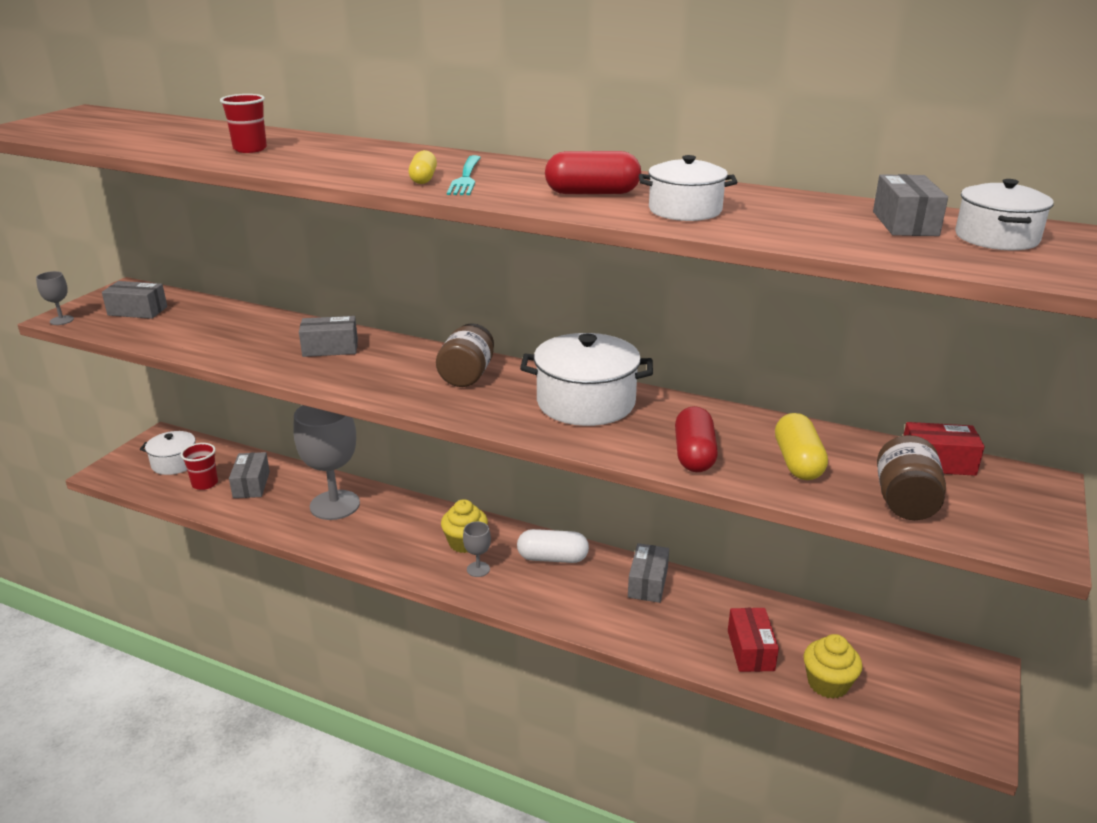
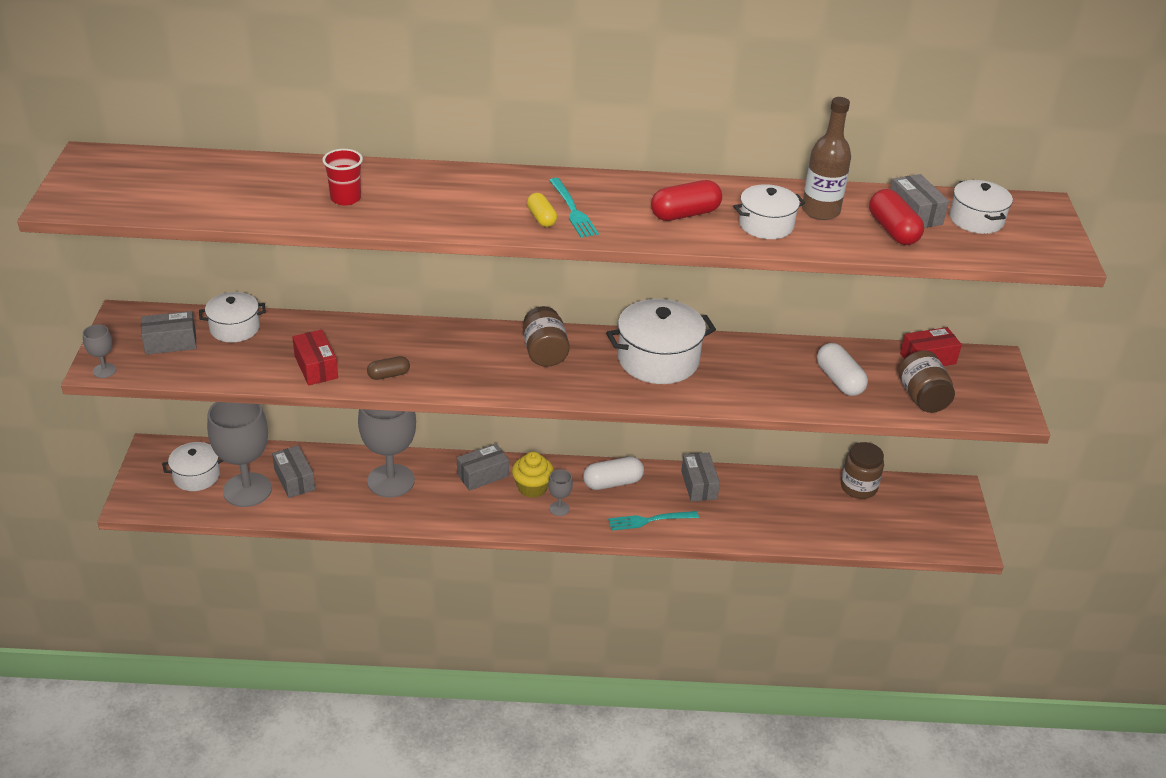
camera: 25 degrees left, 10 degrees up
(201, 310) = (234, 328): none -> white pot
(205, 483) = (247, 490): red cup -> grey goblet
(295, 366) = (389, 375): none -> brown capsule
(330, 348) = (402, 348): grey box -> grey box (482, 475)
(567, 605) = (649, 520): none -> turquoise fork
(694, 455) = (767, 391): red capsule -> red capsule (893, 230)
(750, 650) = (800, 520): red box -> red box (316, 367)
(770, 208) = (820, 211): none -> brown bottle
(798, 462) = (839, 380): yellow capsule -> white capsule
(828, 683) = (863, 530): yellow cupcake -> none
(846, 632) = (858, 487): none -> brown jar

